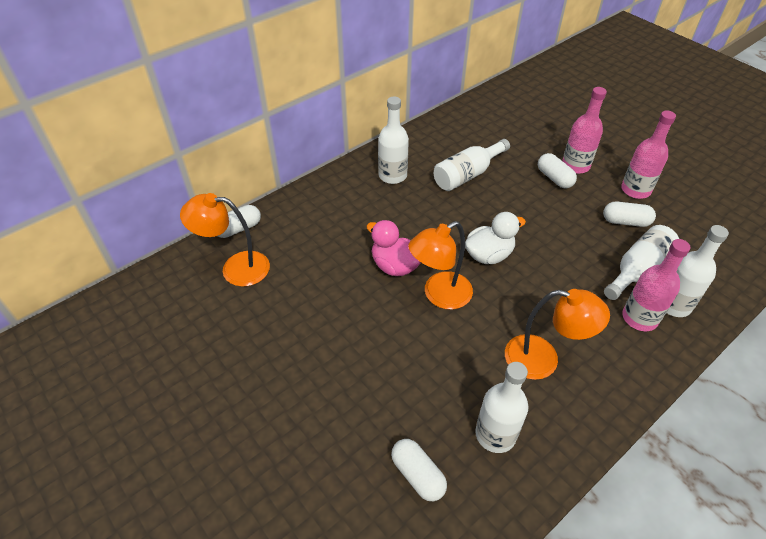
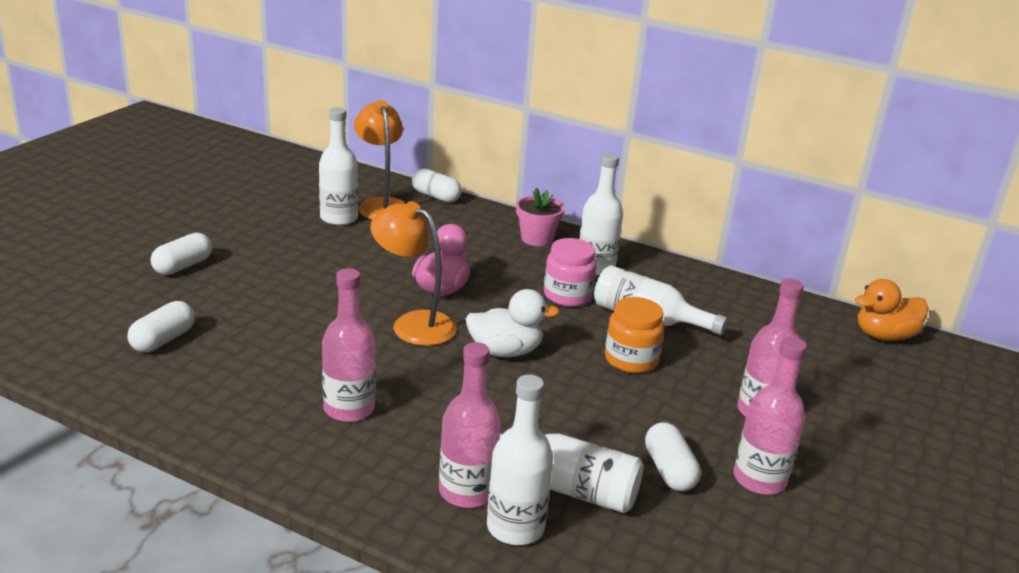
camera: 65 degrees right, 20 degrees down
(338, 191) = (537, 238): none -> pink flower pot
(426, 202) = (567, 296): none -> pink jar
(489, 255) = (505, 351): white duck -> white duck turned 45 degrees counterclockwise
(495, 434) = (226, 383): white bottle -> white bottle (339, 218)
(510, 91) = (884, 336): none -> orange duck
(512, 198) = (630, 360): none -> orange jar
(543, 359) = (349, 408): orange lamp -> pink bottle
(554, 178) = (709, 393): white capsule -> white capsule (183, 266)

